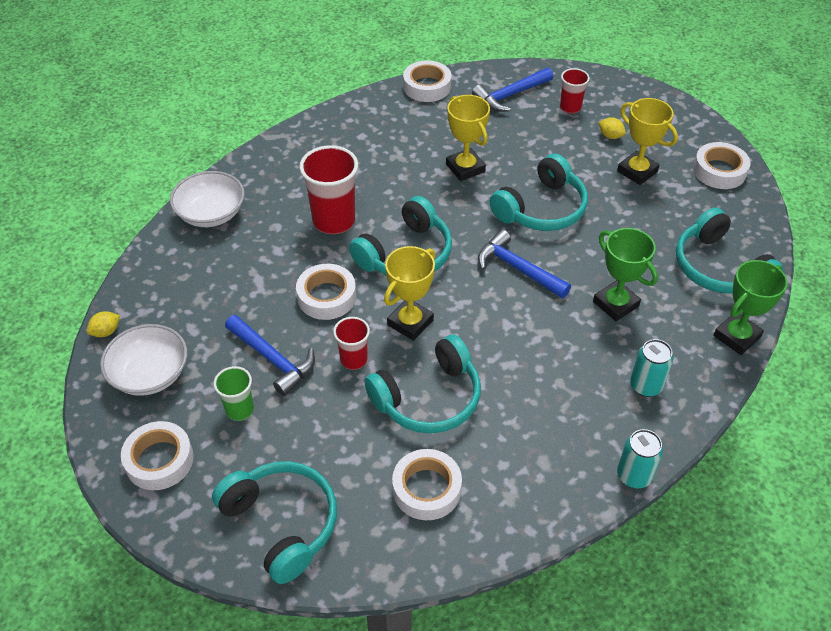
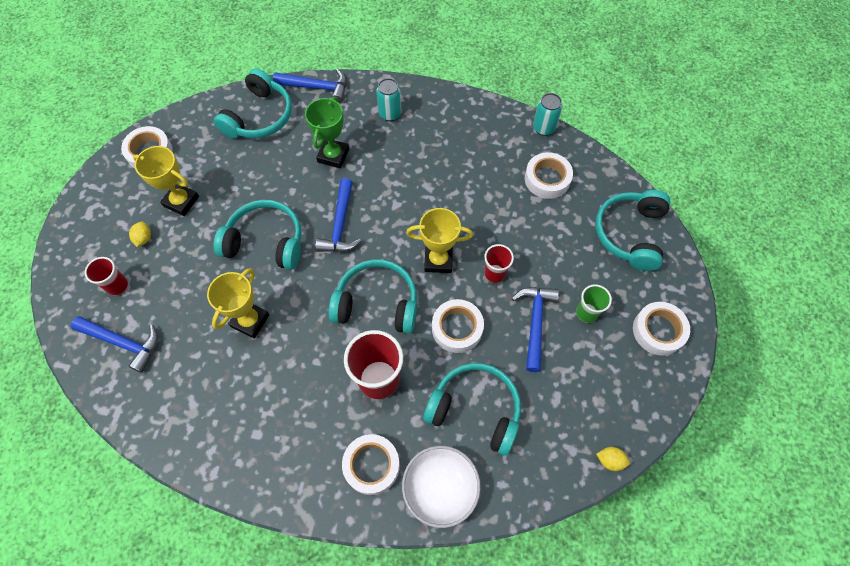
camera: 125 degrees left, 15 degrees up
(150, 374) = (612, 393): white bowl -> none
(427, 86) = (147, 424): white tape -> white tape (371, 465)
(428, 398) = (488, 214): turquoise headphones -> turquoise headphones (475, 410)
(634, 476) = (457, 94): turquoise can -> turquoise can (543, 128)
(637, 171) = (181, 201): yellow trophy -> yellow trophy turned 75 degrees counterclockwise
(737, 336) = (316, 87): green trophy -> blue hammer

